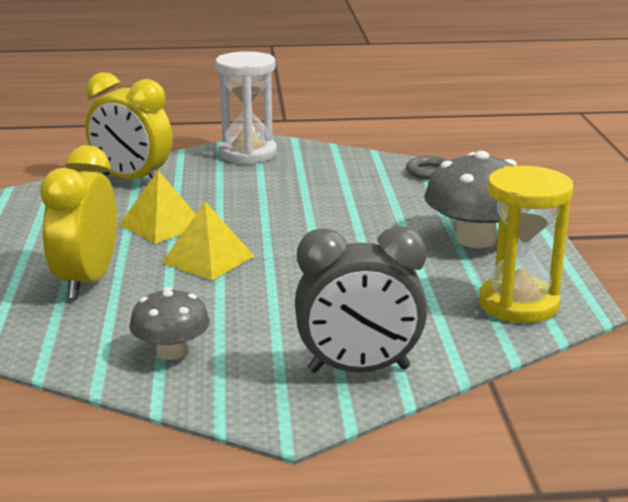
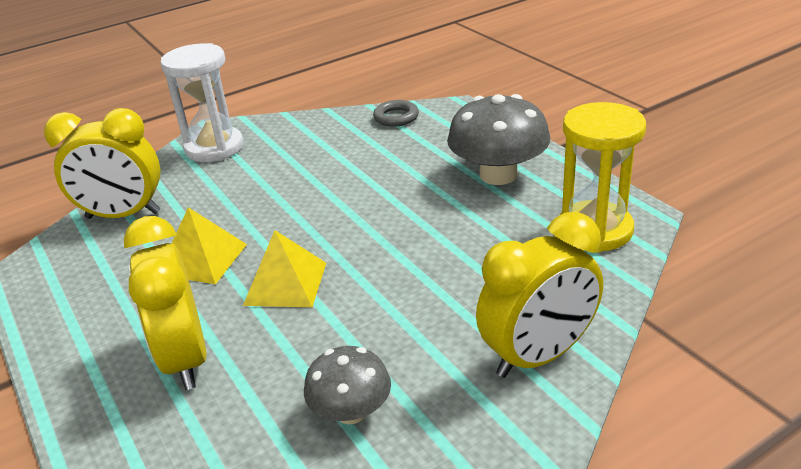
camera: 25 degrees left, 10 degrees up
(359, 370) = (538, 356): grey clock -> yellow clock

